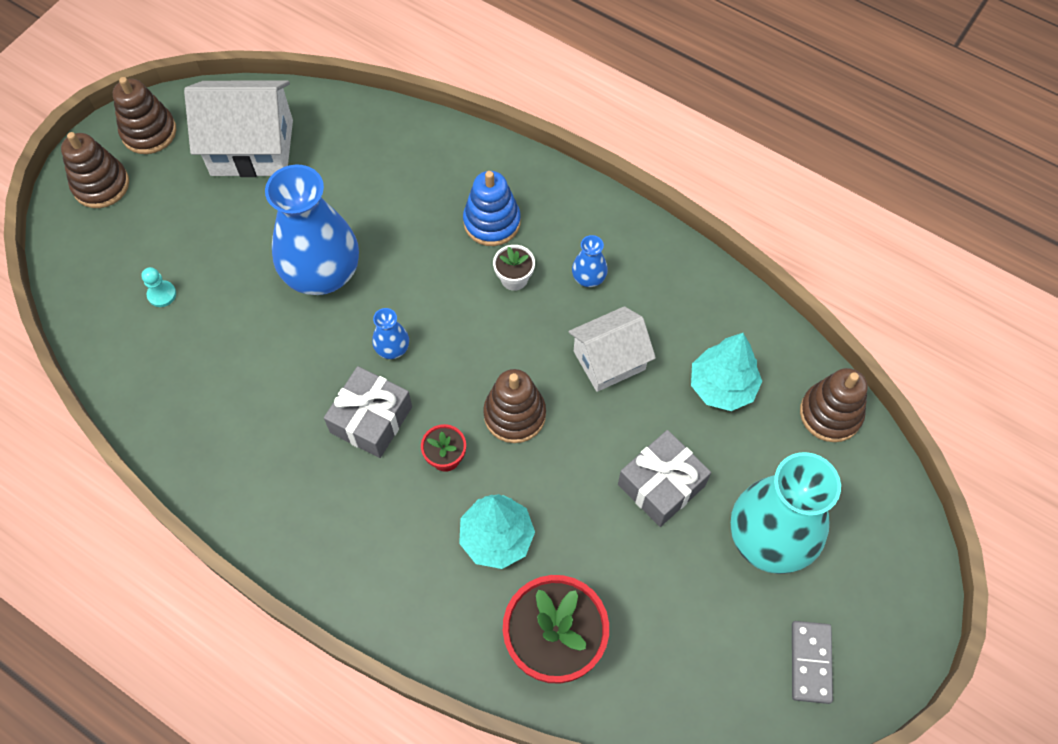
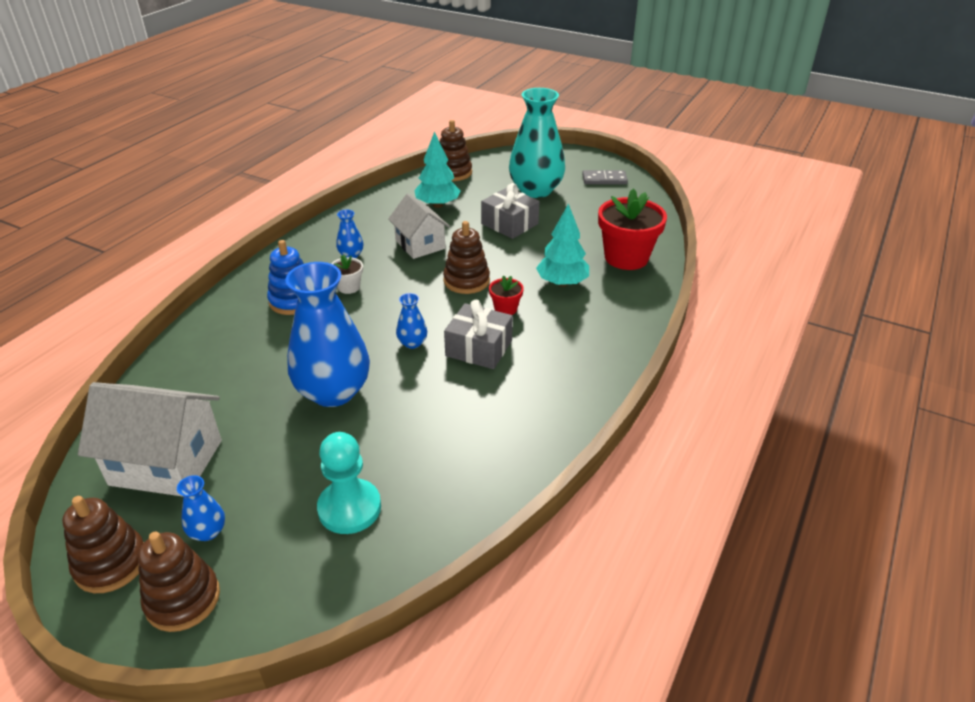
camera: 95 degrees left, 25 degrees down
(162, 294) = (349, 508): turquoise pawn -> turquoise pawn, size x2.02
(164, 191) = (208, 532): none -> blue vase
(252, 147) = (166, 462): white house -> white house turned 75 degrees counterclockwise

